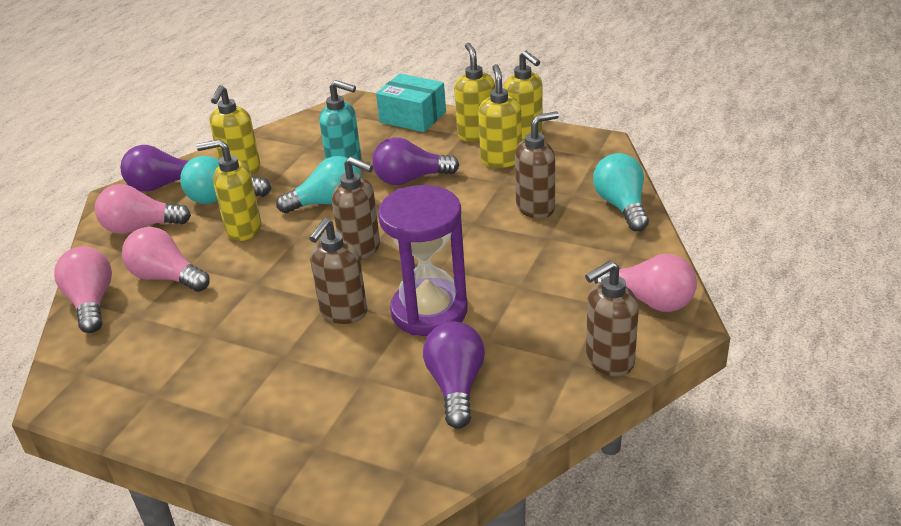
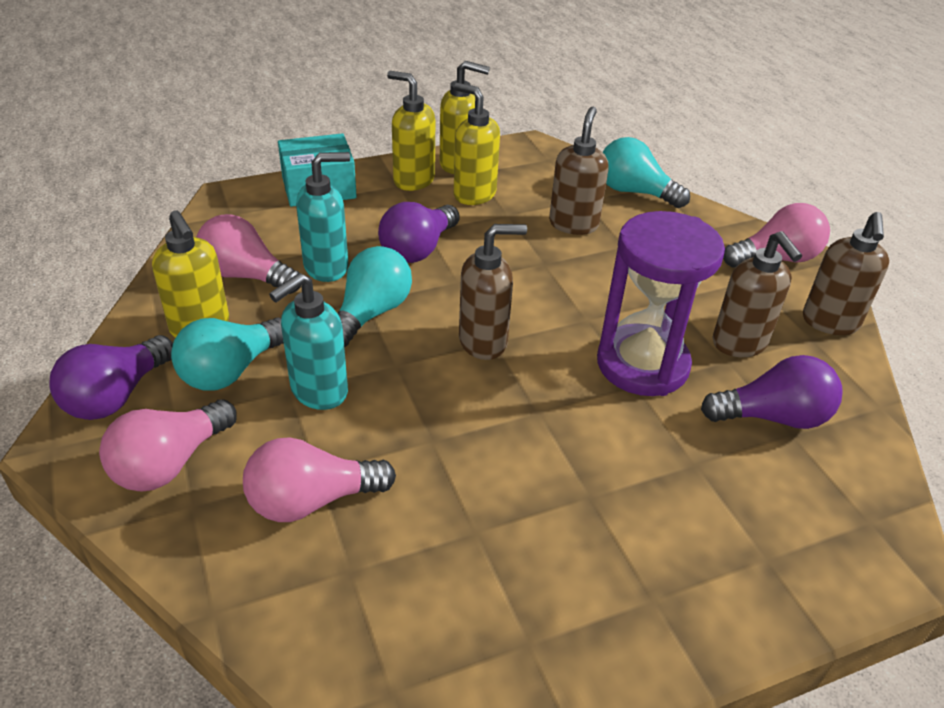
camera: 50 degrees left, 5 degrees up
(91, 302) = (257, 597): pink light bulb -> pink light bulb (246, 276)
(243, 229) = (318, 392): yellow soap dispenser -> turquoise soap dispenser
(343, 312) = (571, 414): brown soap dispenser -> brown soap dispenser (740, 344)
(456, 386) = (772, 417): purple light bulb -> purple light bulb turned 135 degrees clockwise

